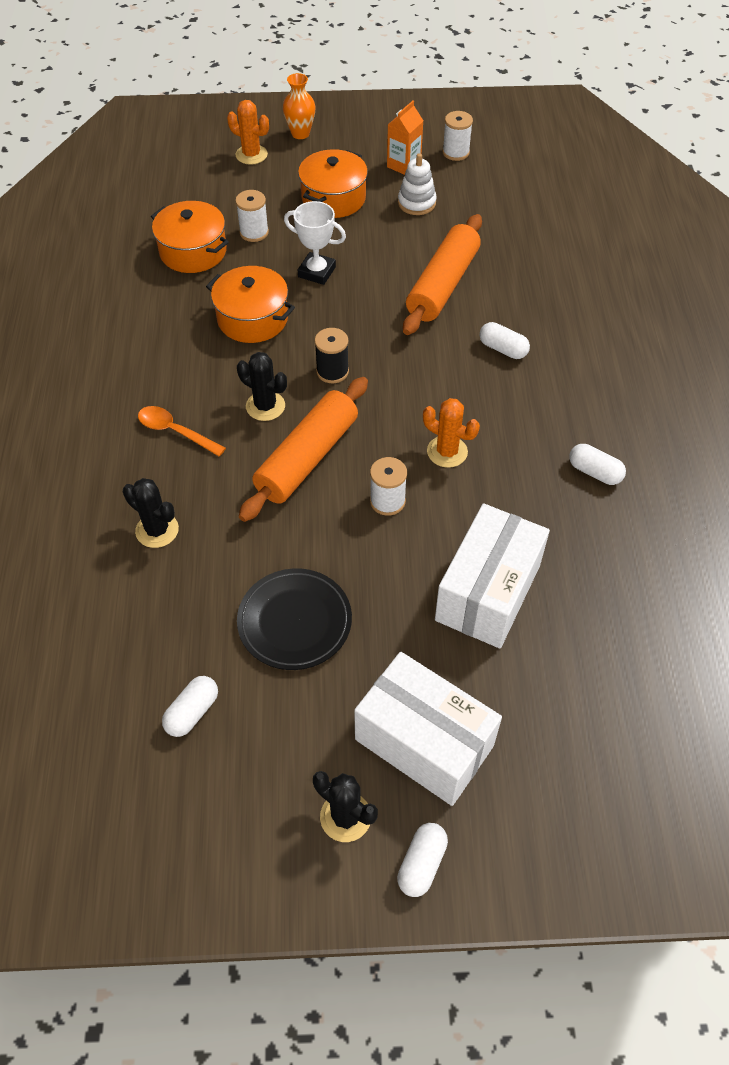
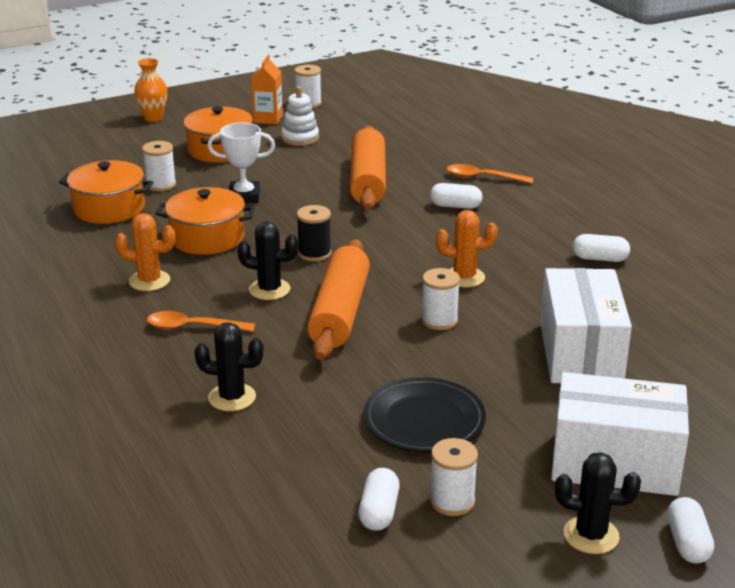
camera: 25 degrees left, 25 degrees down
(251, 155) = (116, 139): orange cactus -> orange cactus (149, 281)
(257, 726) = (452, 501): none -> white spool
(557, 316) = (483, 177): none -> orange spoon

